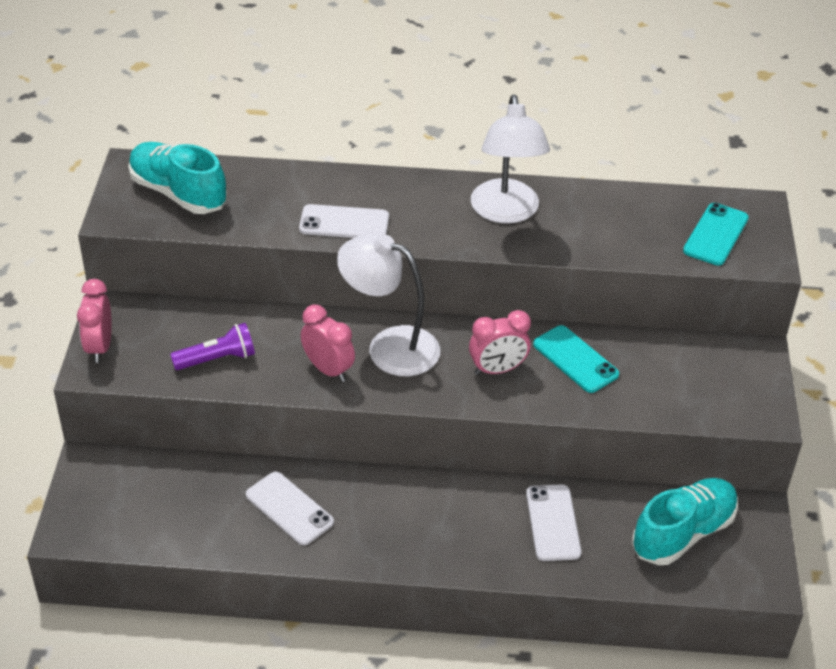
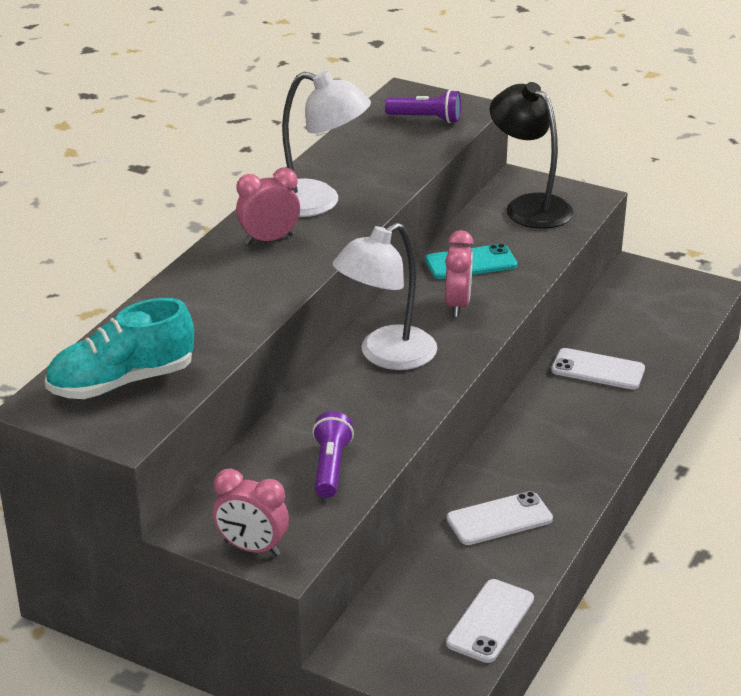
camera: 65 degrees left, 10 degrees down
(328, 369) = (394, 399): pink clock -> pink clock (269, 239)
(344, 223) = (262, 290): white phone -> white phone (490, 621)
(683, 533) = (642, 309): turquoise shoe -> none
(711, 373) = (529, 206): none -> black lamp
(715, 235) = (426, 119): turquoise phone -> purple flashlight

